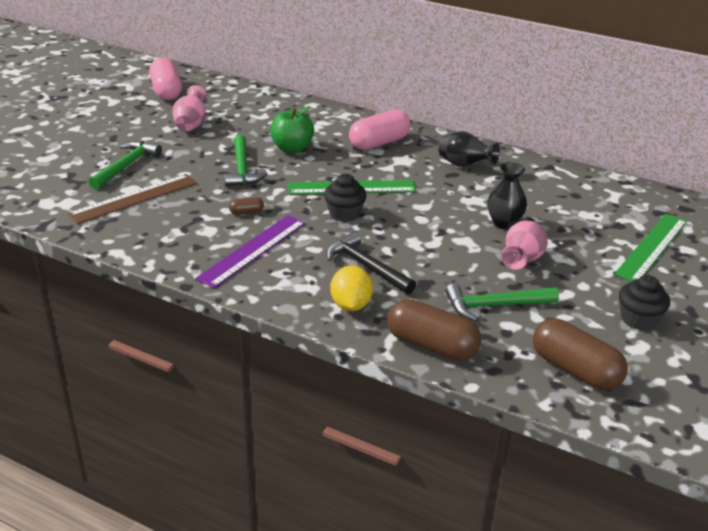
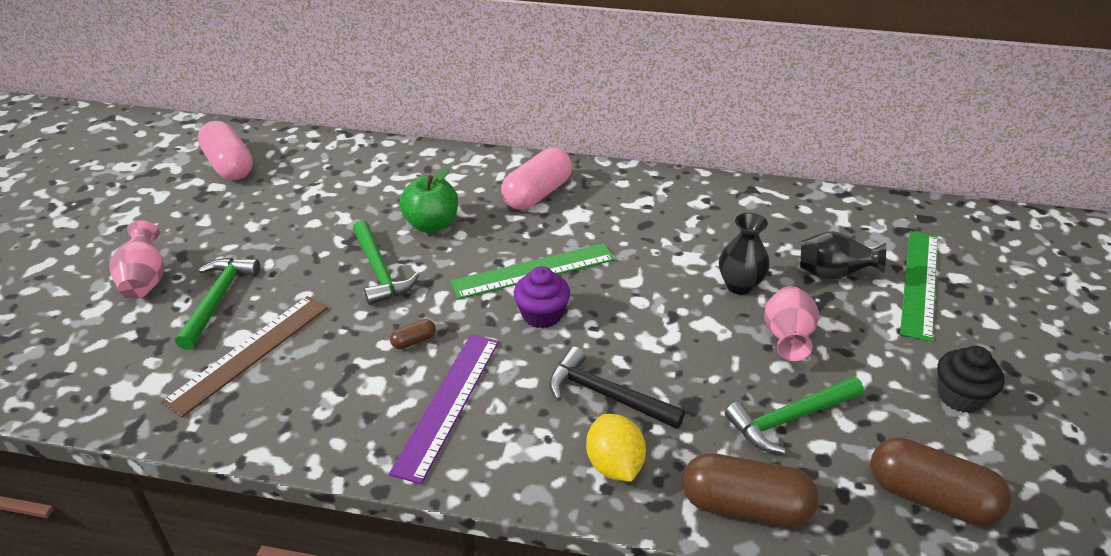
camera: 15 degrees left, 5 degrees up
(191, 125) = (283, 213): pink vase -> pink vase (145, 281)
(344, 214) = (542, 315): black cupcake -> purple cupcake
(464, 165) = (653, 207): black vase -> black vase (833, 275)

